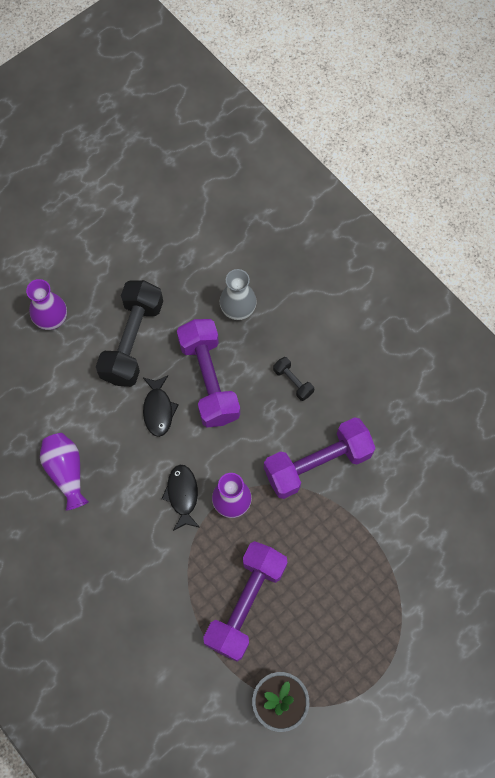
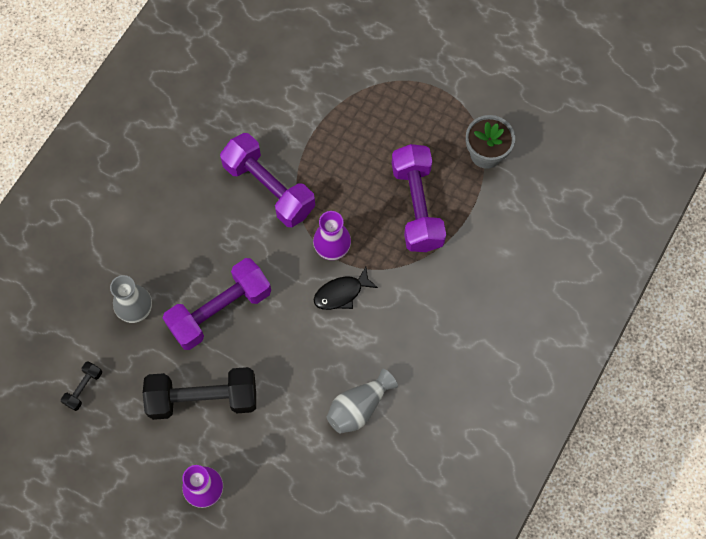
camera: 110 degrees left, 0 degrees up
(66, 472) = (359, 407): purple vase -> grey vase
(158, 410) = (266, 346): black fish -> none
(245, 603) = (416, 206): purple dumbbell -> purple dumbbell turned 75 degrees clockwise
(293, 382) = (196, 234): black dumbbell -> black dumbbell (83, 388)

